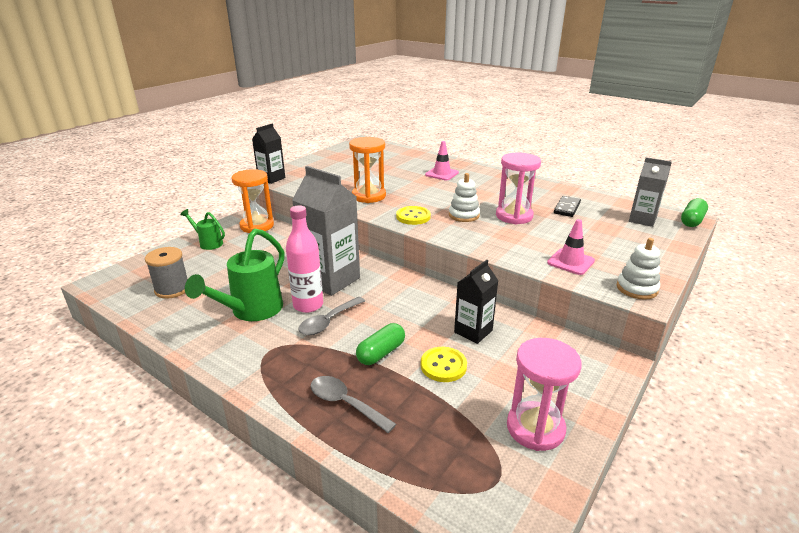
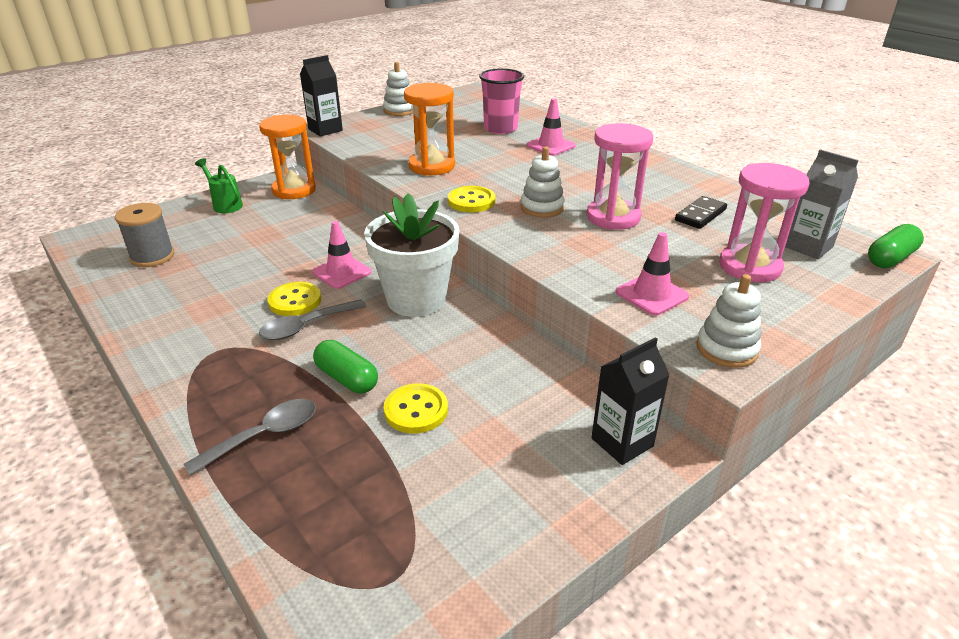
camera: 15 degrees right, 5 degrees up
(251, 311) = (224, 298): green watering can -> none
(308, 305) = (295, 301): pink bottle -> yellow button
(318, 159) = (399, 110): none -> white stacking toy
(331, 280) = (342, 272): grey carton -> pink traffic cone
(345, 403) = (264, 435): grey spoon -> grey spoon turned 90 degrees clockwise
(381, 353) = (347, 378): green capsule -> green capsule turned 75 degrees clockwise
(397, 291) = (416, 299): none -> white flower pot
(399, 165) = (500, 129): none -> pink cup
(473, 331) = (484, 371): black carton -> black carton (622, 442)
(535, 428) = (487, 520): pink hourglass -> pink hourglass (749, 267)

